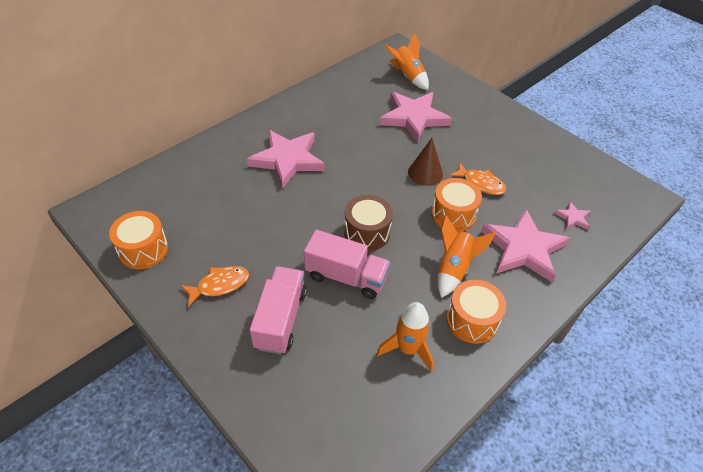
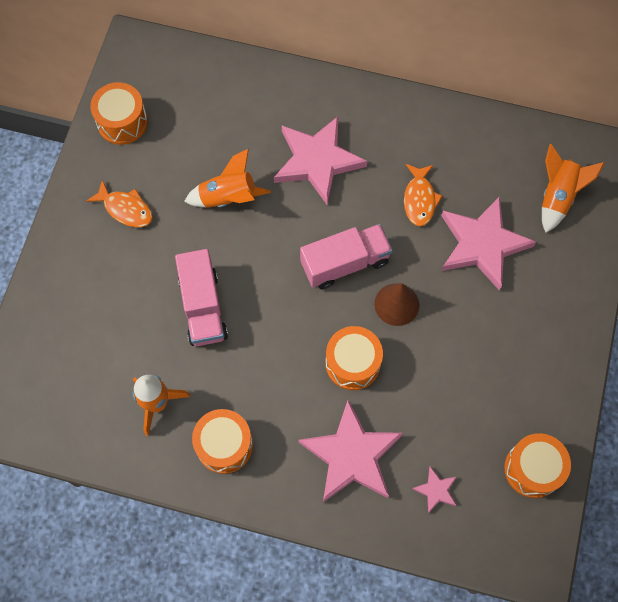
camera: 60 degrees right, 20 degrees up
(280, 319) = (122, 281): pink truck -> pink truck (345, 263)
(367, 232) = (270, 294): brown drum -> none
(454, 268) = (278, 399): orange rocket -> orange rocket (228, 198)
(481, 183) = (421, 369): orange fish -> orange fish (419, 199)
(580, 167) = (532, 469): none -> orange drum

